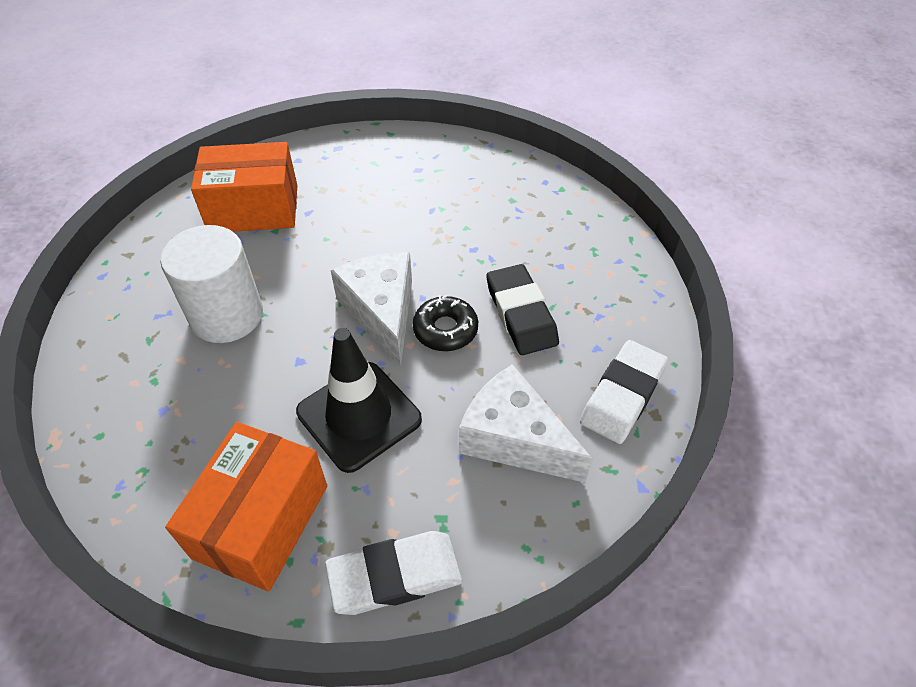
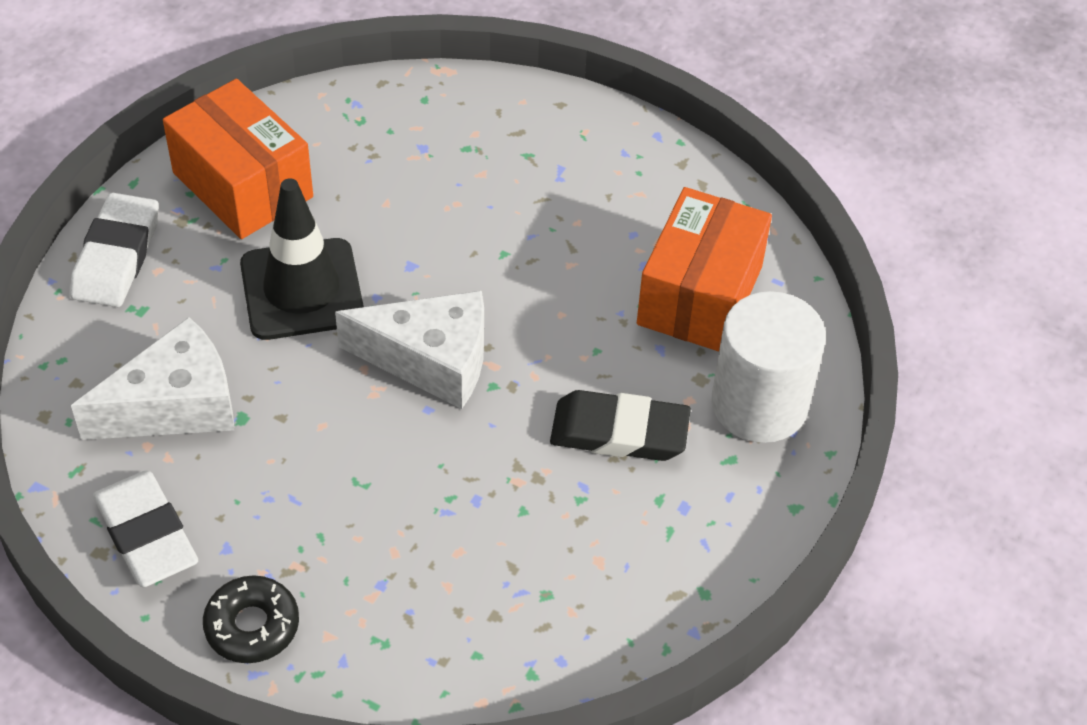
camera: 115 degrees right, 0 degrees up
(227, 315) = (521, 223): white cylinder -> white cylinder (759, 404)
(445, 329) = (361, 409): black donut -> black donut (252, 626)
(521, 314) = (332, 496): black eraser -> black eraser (619, 432)

